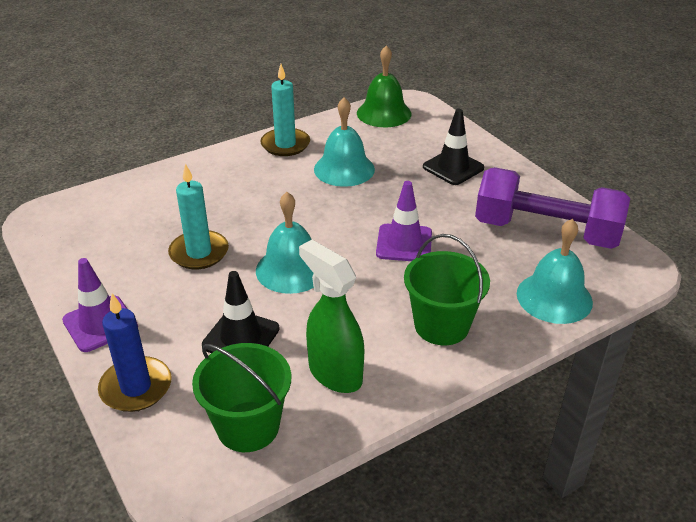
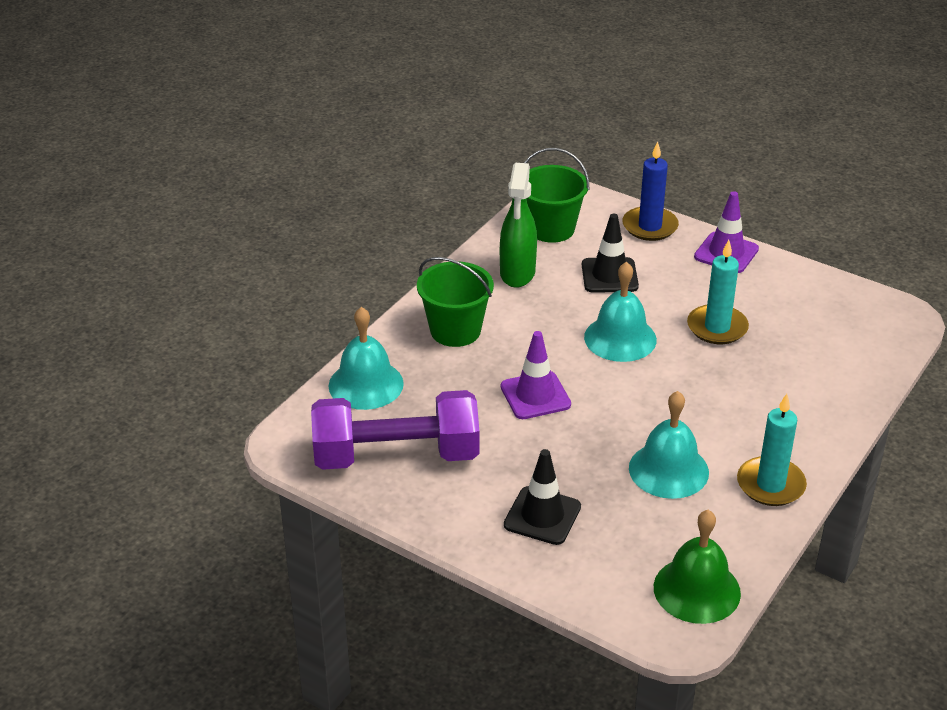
camera: 155 degrees right, 0 degrees up
(334, 373) = (517, 273): green spray bottle -> green spray bottle turned 75 degrees clockwise

